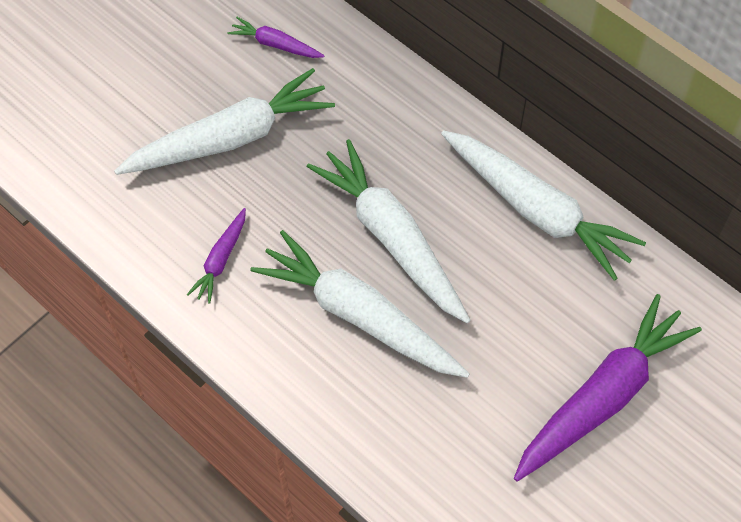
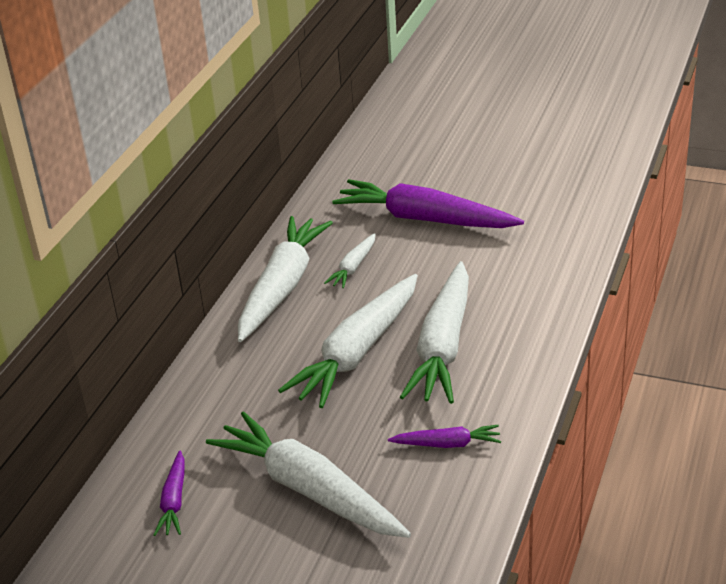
camera: 110 degrees left, 25 degrees down
(540, 287) = (353, 267): none -> white carrot

